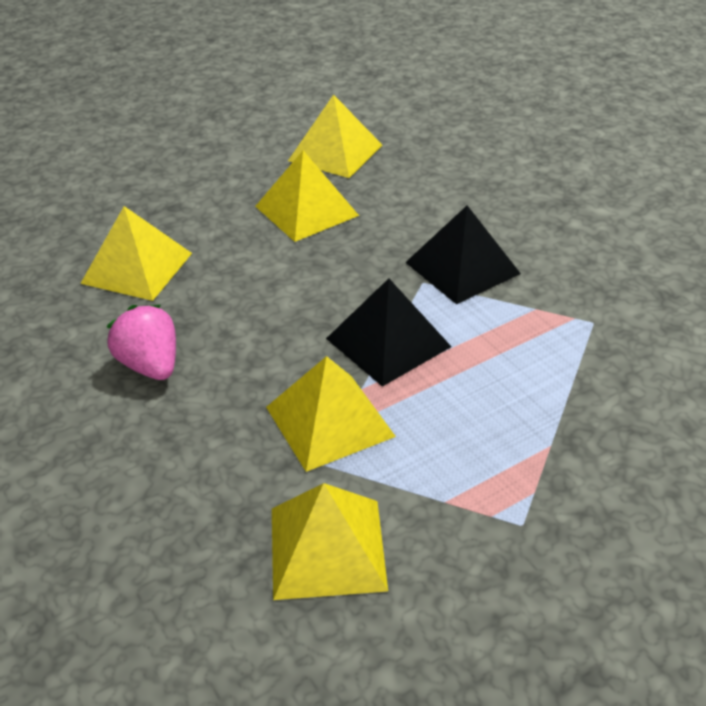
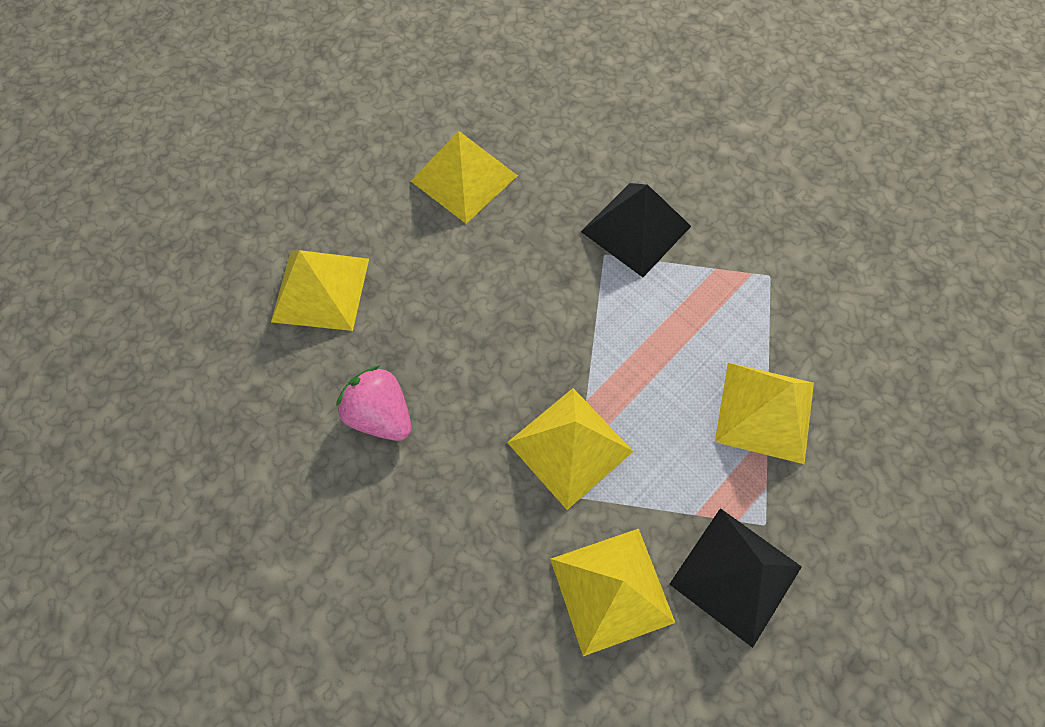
camera: 15 degrees left, 25 degrees up
(335, 152) = (467, 89): yellow pyramid -> yellow pyramid (764, 411)
(388, 342) = (594, 339): black pyramid -> black pyramid (735, 575)

